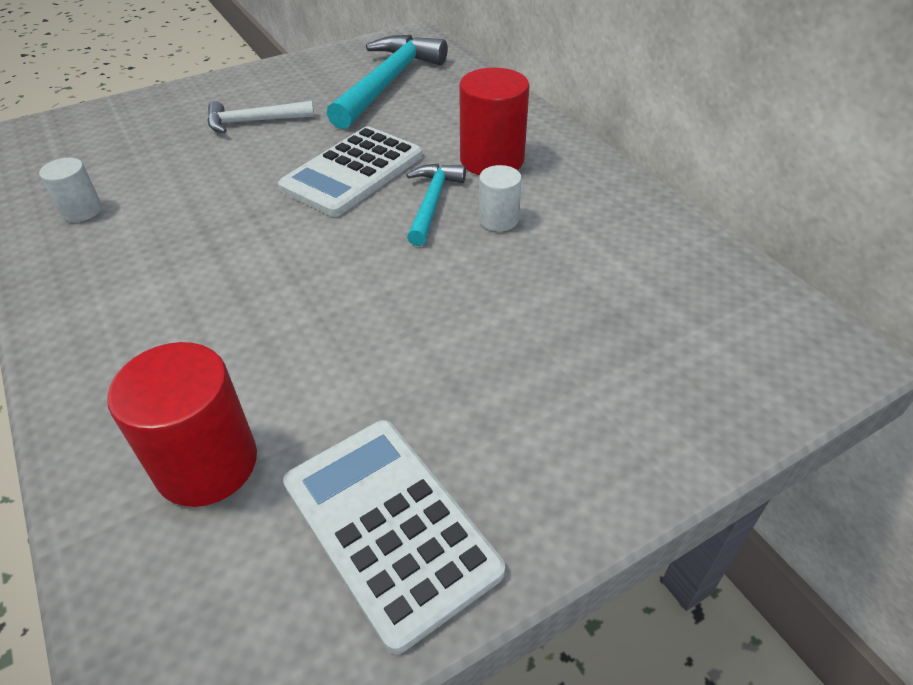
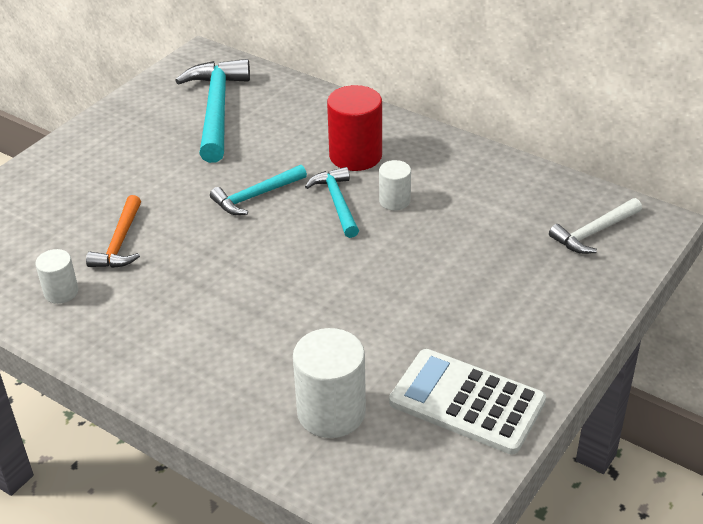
camera: 25 degrees left, 5 degrees down
(182, 179) = (120, 242): none -> orange hammer
(207, 464) = (331, 412): red cylinder -> white cylinder
(254, 122) = (131, 176): white hammer -> white hammer (594, 232)
(353, 172) = (256, 196): white calculator -> turquoise hammer

